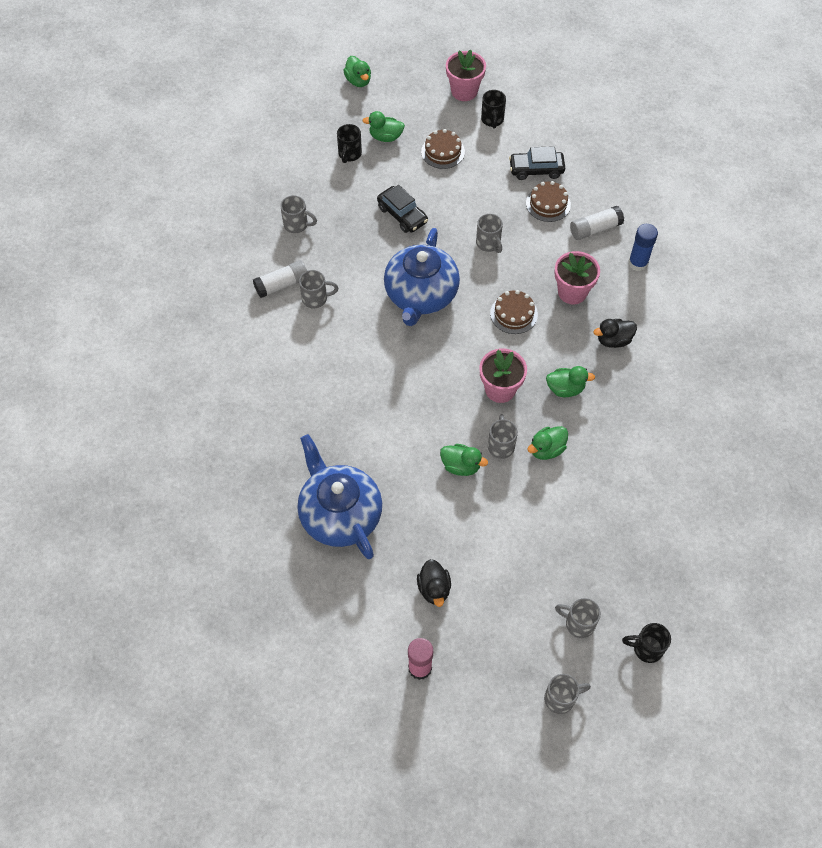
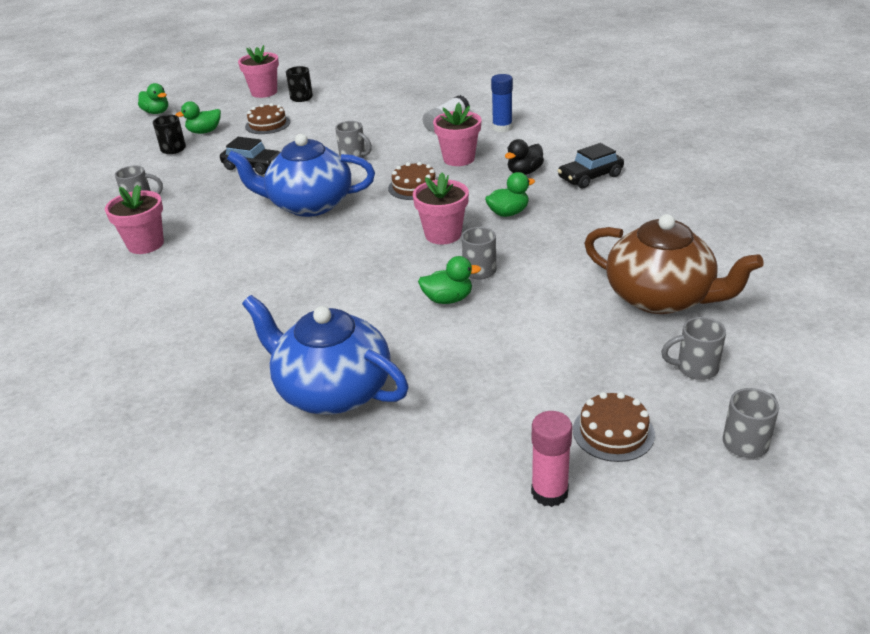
camera: 25 degrees left, 25 degrees down
(282, 284) = (145, 244): white glue stick -> pink flower pot
(316, 298) = (192, 241): grey mug -> none
(421, 295) = (309, 205): blue teapot -> blue teapot turned 105 degrees clockwise
(434, 589) = (503, 408): black duck -> none
(536, 170) = (364, 110): black car -> black car (590, 177)
(546, 449) = (528, 256): green duck -> none
(548, 204) = (391, 122): brown cake -> brown cake (613, 432)
(608, 546) = (661, 297): none -> brown teapot
(646, 648) = (787, 357): black mug -> none

